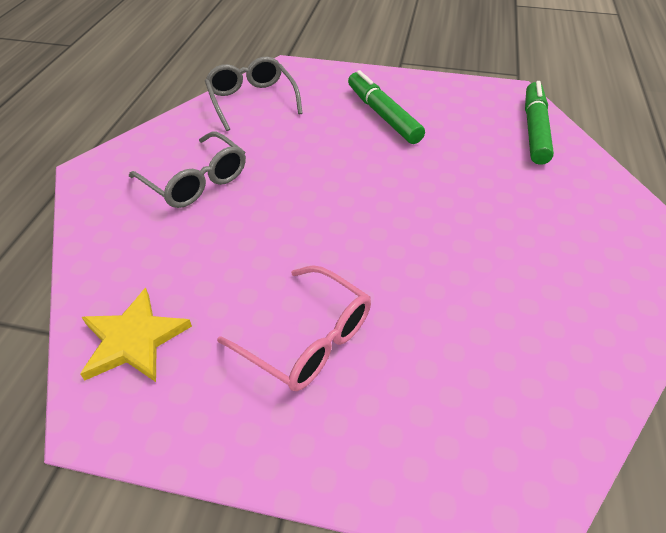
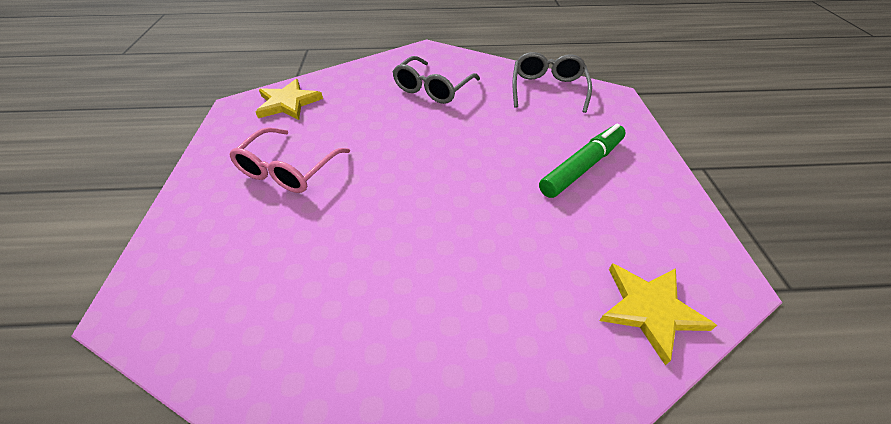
camera: 75 degrees right, 0 degrees up
(252, 100) = (547, 89): grey glasses -> grey glasses turned 45 degrees counterclockwise
(534, 130) = (649, 309): green marker -> yellow star

